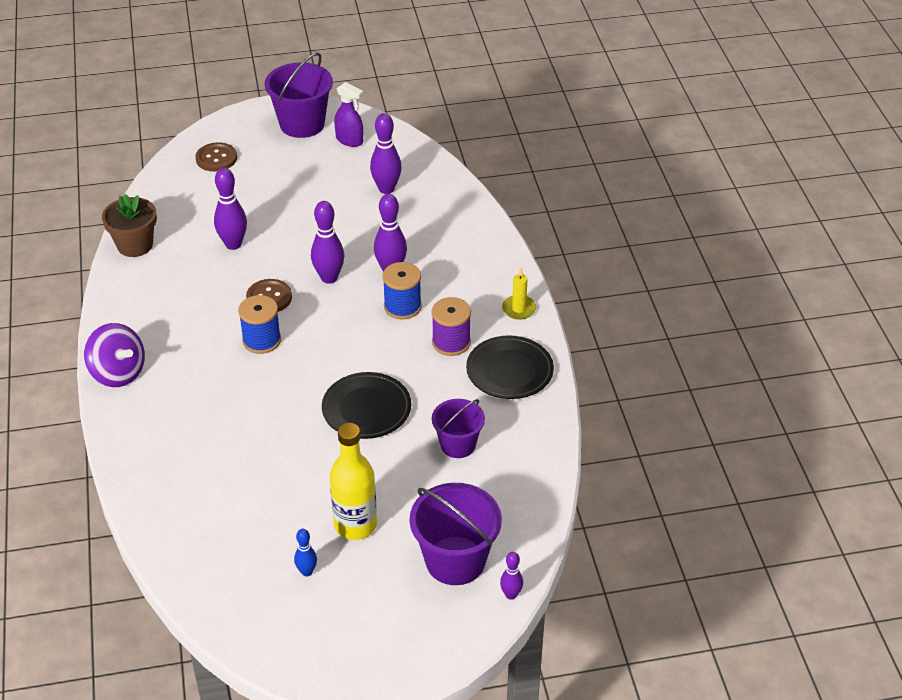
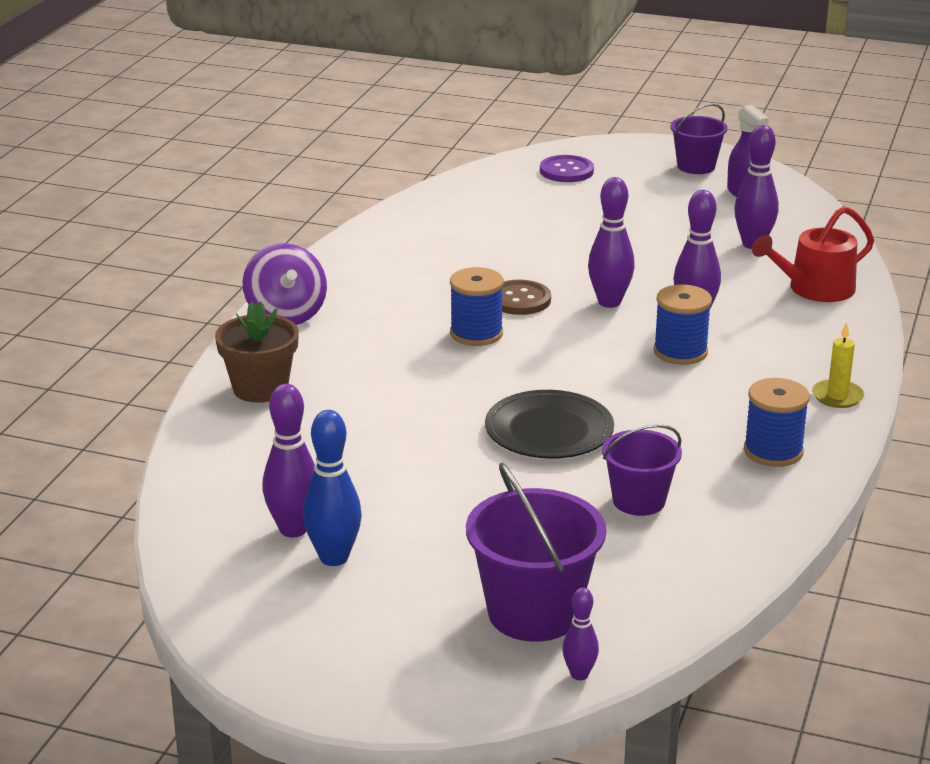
camera: 30 degrees right, 15 degrees down
(135, 245) = (406, 217): brown flower pot -> brown flower pot (260, 388)
(216, 158) = (566, 171): brown button -> purple button
(233, 244) = (519, 244): purple bowling pin -> purple bowling pin (293, 529)
(302, 124) = (696, 166): purple bucket -> purple bucket, size x0.63
(307, 572) = (334, 557): blue bowling pin -> blue bowling pin, size x1.76
(355, 525) = (435, 534): yellow bottle -> none
(449, 217) = (814, 289): none -> red watering can
(451, 342) = (716, 402): purple spool -> none
(509, 371) = (773, 451): black plate -> blue spool

